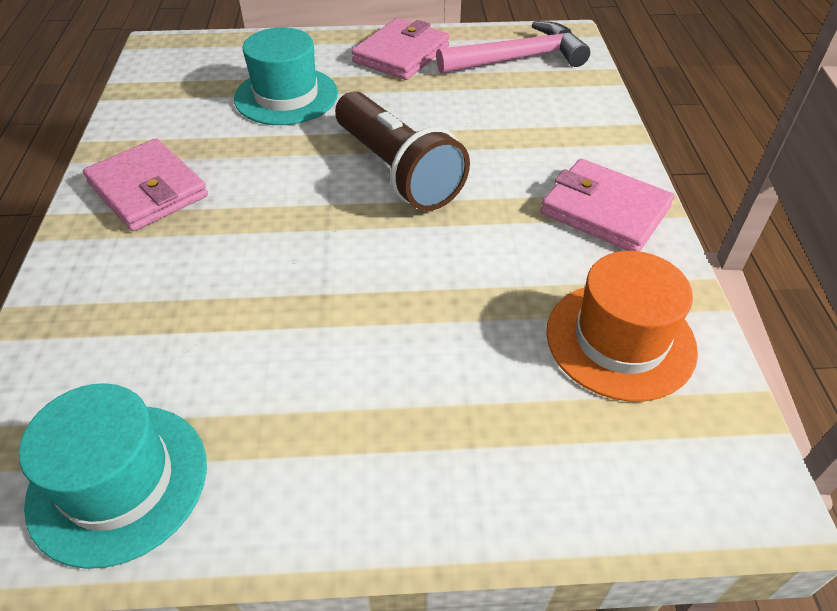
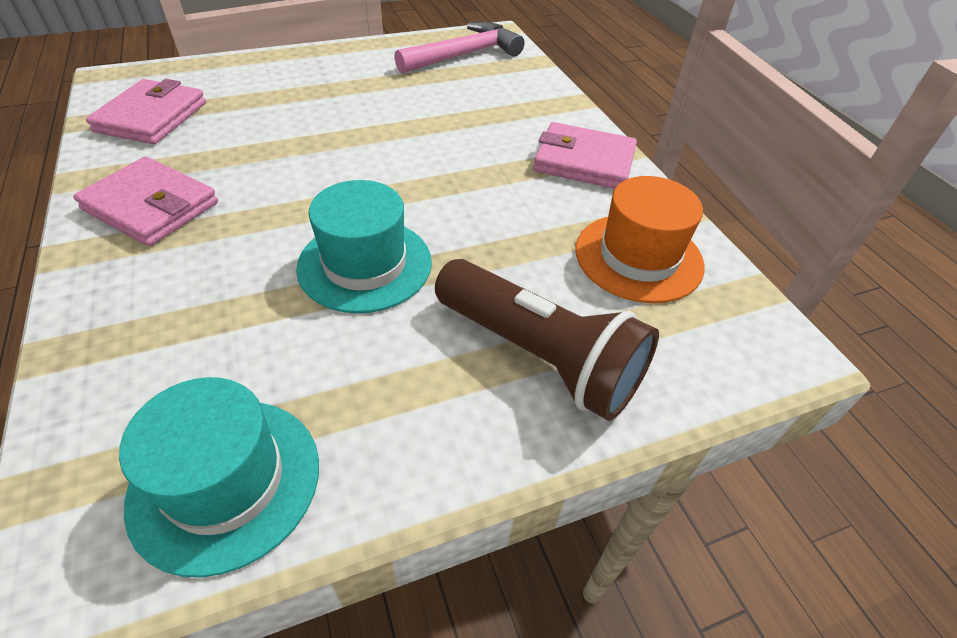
camera: 20 degrees left, 0 degrees up
(286, 96) = (264, 107): turquoise hat -> turquoise hat (365, 264)
(397, 171) = (395, 155): brown flashlight -> brown flashlight (539, 355)
(401, 54) = (360, 61): pink wallet -> pink wallet (152, 117)

